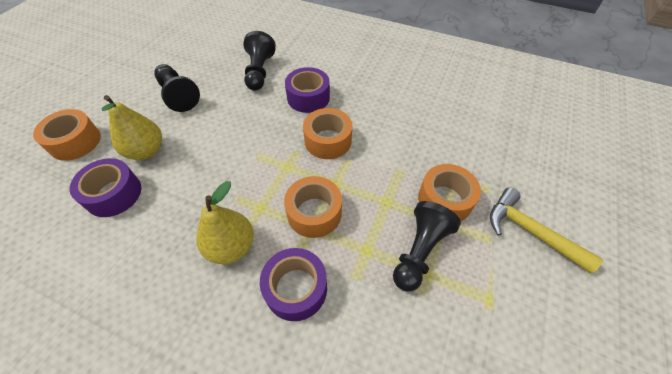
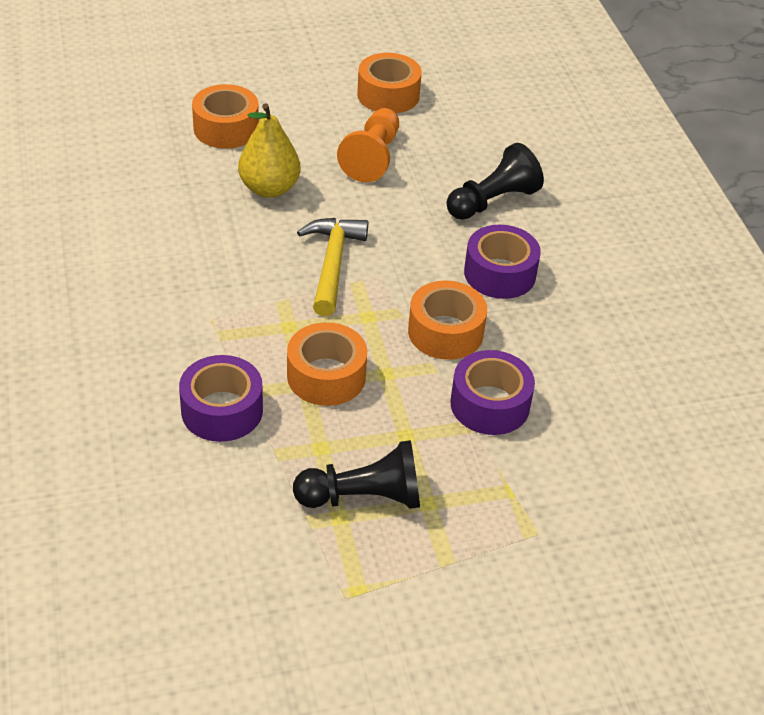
camera: 50 degrees right, 10 degrees down
(113, 194) = (196, 203): purple tape -> purple tape (490, 404)
(178, 95) = (372, 157): black pawn -> orange pawn
(231, 246) = (222, 332): yellow pear -> none
(444, 200) = (465, 492): orange tape -> orange tape (388, 95)
(530, 231) = (500, 601): yellow hammer -> yellow hammer (332, 264)

